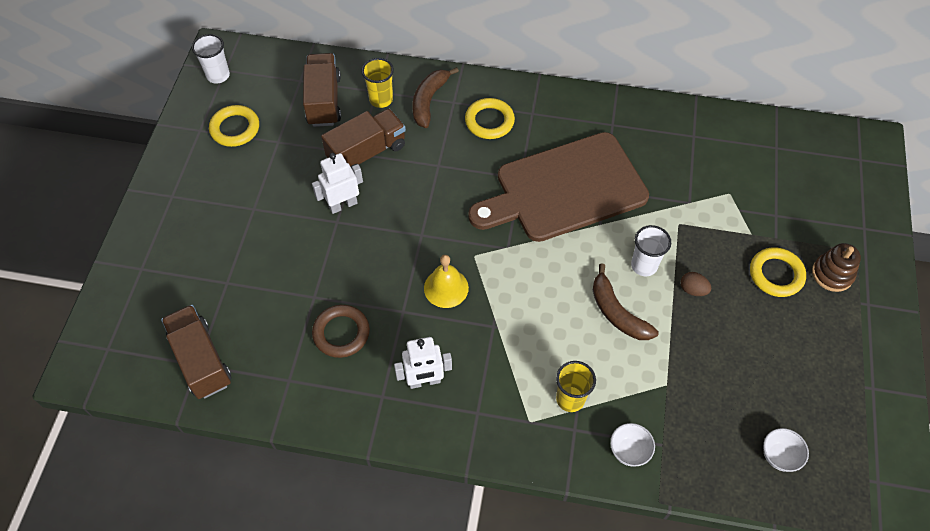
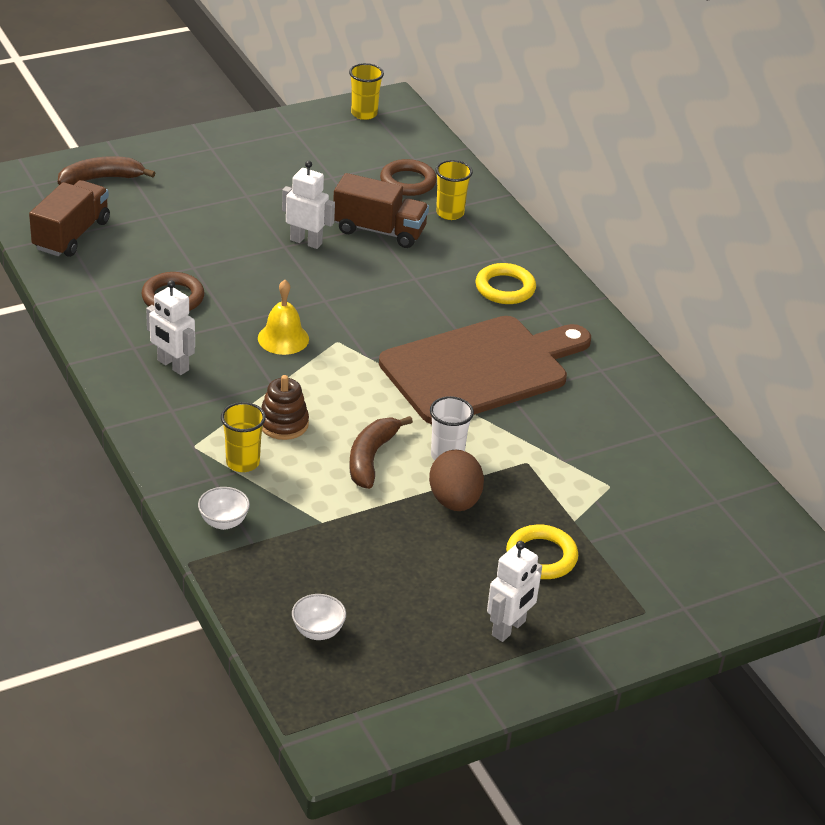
camera: 50 degrees right, 20 degrees down
(218, 75) = (364, 114): white cup -> yellow cup
(235, 128) = (318, 148): yellow ring -> none
(324, 101) = (408, 182): brown truck -> brown ring
(429, 101) = (483, 242): brown banana -> brown banana (102, 178)
(565, 189) = (480, 369): brown cutting board -> brown cutting board turned 120 degrees clockwise
(693, 290) = (454, 501): brown egg -> brown egg, size x1.87
(832, 274) = (590, 601): brown stacking toy -> brown stacking toy (283, 424)
(835, 336) = (509, 628): none -> white robot

